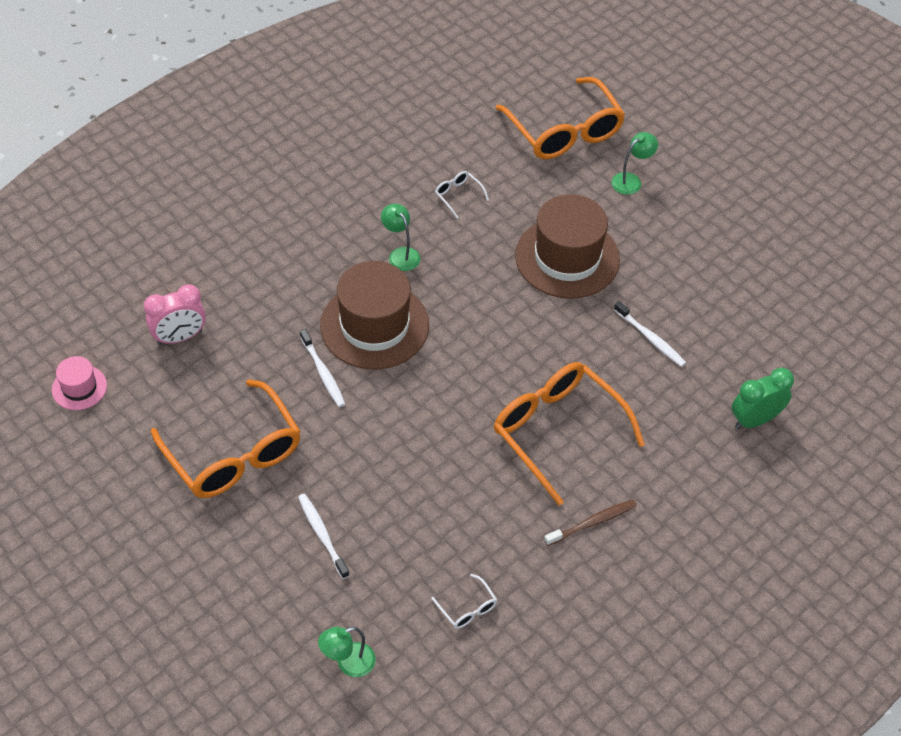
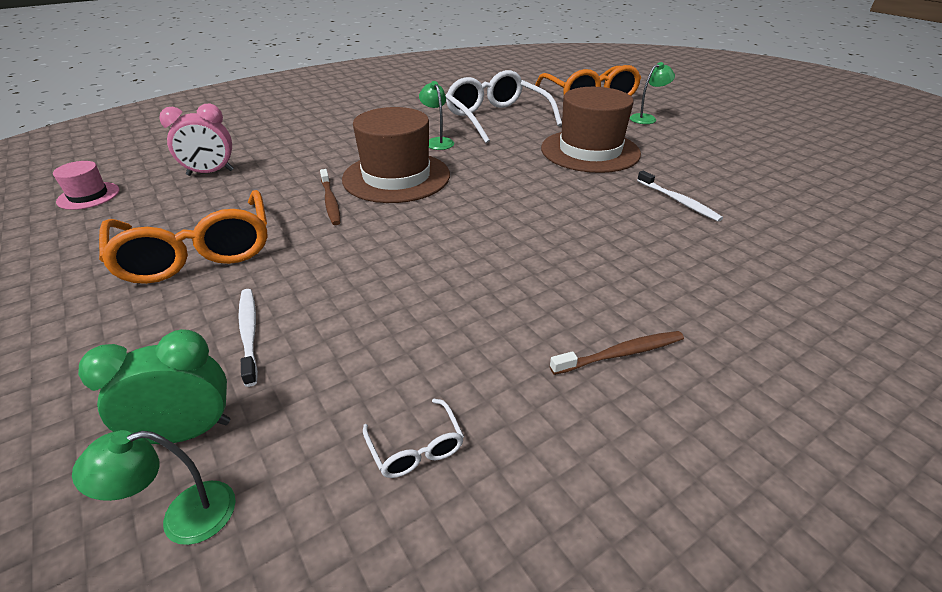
camera: 10 degrees right, 15 degrees down
(323, 373) = (330, 202): white toothbrush -> brown toothbrush
(458, 195) = (496, 118): white glasses -> white glasses, size x2.49
(557, 431) = (575, 261): orange glasses -> none
(755, 420) = (822, 269): green clock -> green clock (187, 432)

